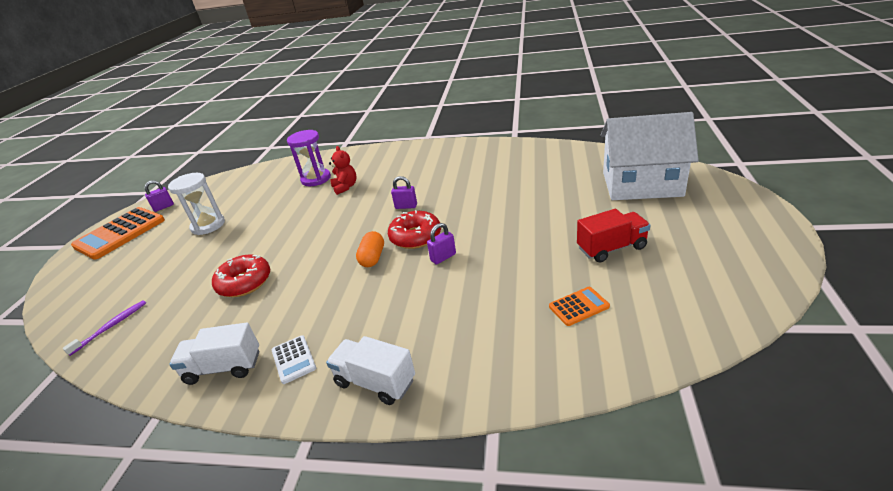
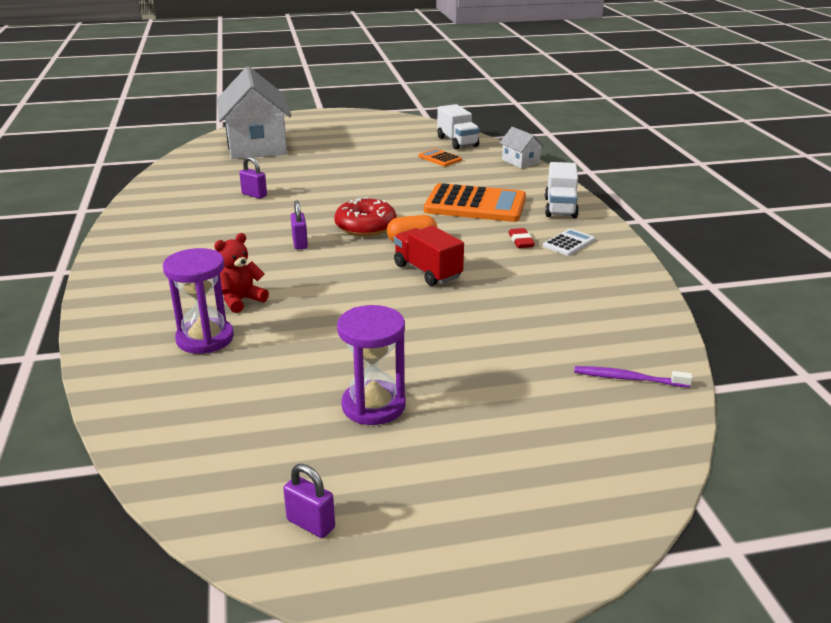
camera: 115 degrees left, 5 degrees down
(120, 233) = (431, 538): orange calculator -> orange calculator (475, 205)
(208, 225) = (373, 406): white hourglass -> purple hourglass
(223, 367) = (606, 272): white truck -> white truck (457, 142)
(244, 282) = (492, 307): red donut -> none
(324, 324) = (521, 241): none -> red eraser
(443, 257) = (398, 208): purple padlock -> purple padlock (254, 195)
(548, 389) = (520, 161): none -> white house
(611, 248) = (363, 152): red truck -> red truck (427, 271)

